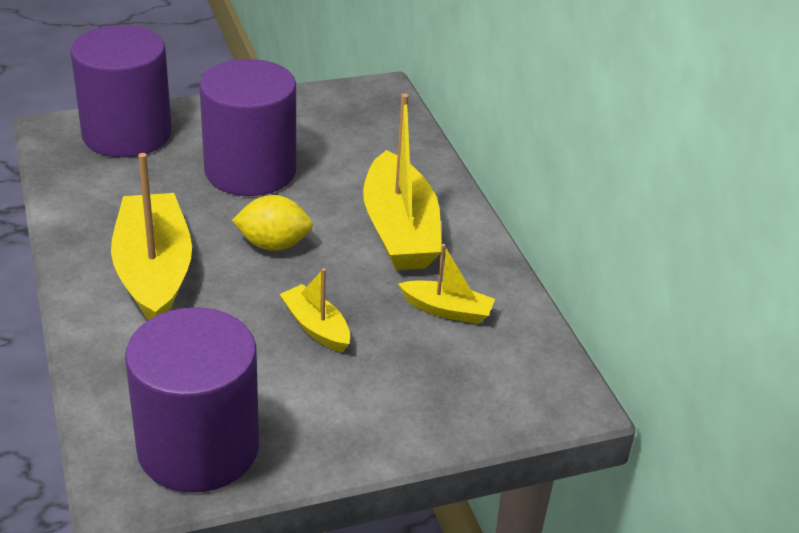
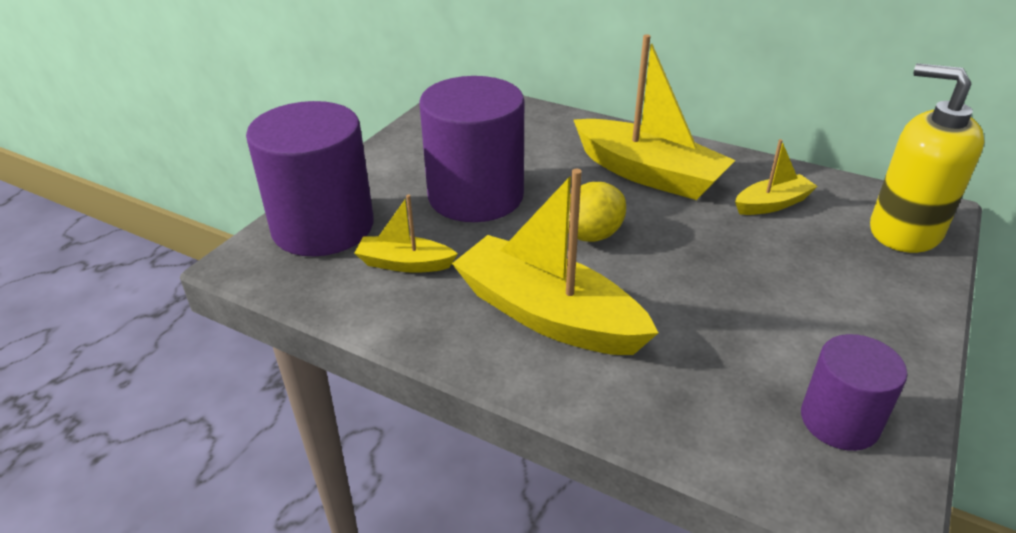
camera: 40 degrees left, 0 degrees up
(198, 447) = (839, 421): purple cylinder -> purple cylinder, size x0.55
(316, 327) = (729, 271): yellow boat -> yellow boat (405, 264)
(508, 396) = (904, 231): none -> yellow soap dispenser

